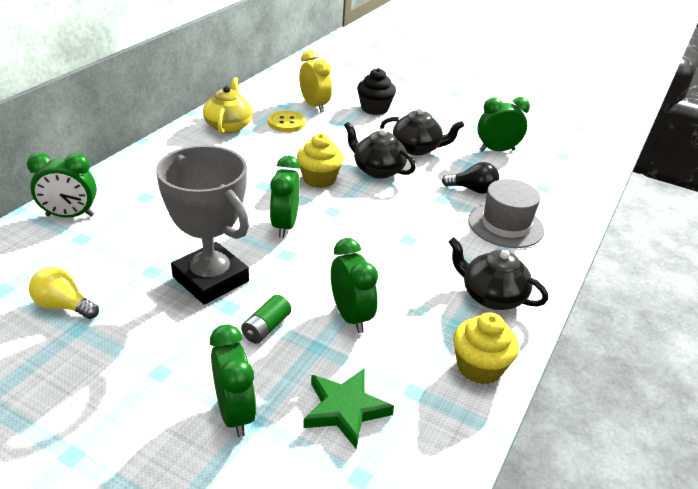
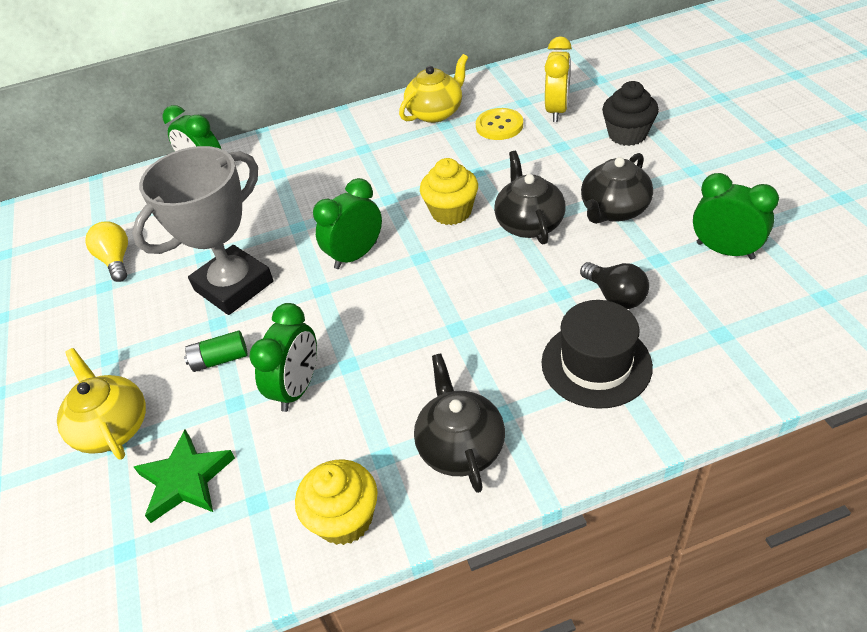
camera: 50 degrees right, 10 degrees up
(211, 279) = (234, 286): grey trophy -> grey trophy turned 45 degrees clockwise
(235, 413) = (112, 427): green clock -> yellow teapot
(417, 148) = (614, 210): black teapot -> black teapot turned 75 degrees clockwise
(505, 225) = (596, 364): grey hat -> black hat

